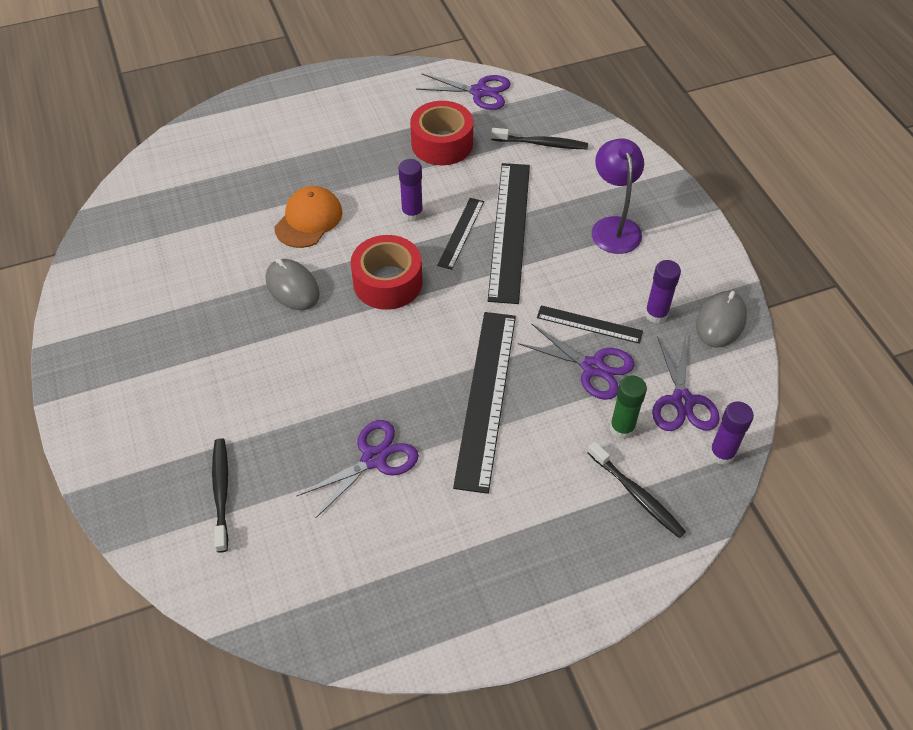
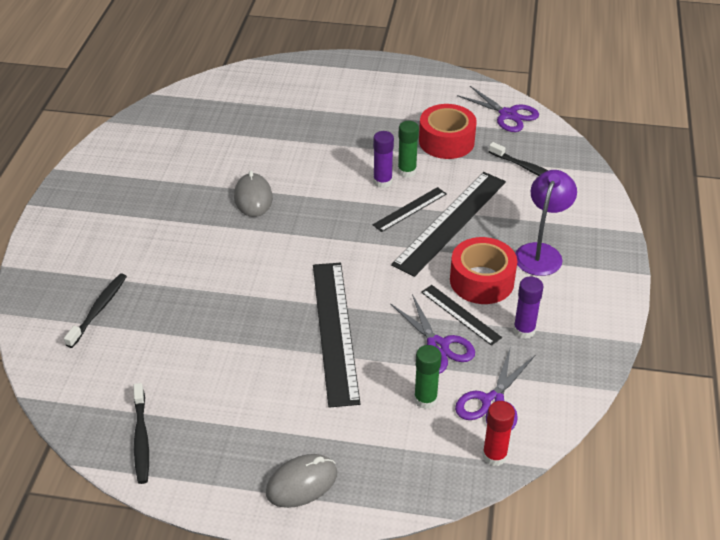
camera: 30 degrees right, 10 degrees down
(308, 220) = (301, 157): orange cap -> none
(374, 459) = (218, 335): purple scissors -> none
(387, 282) = (325, 222): red tape -> red tape (481, 281)
(427, 192) = (407, 171): none -> green glue stick
(486, 397) = (335, 331): black ruler -> black ruler turned 45 degrees counterclockwise
(637, 495) = (397, 452): black toothbrush -> black toothbrush (141, 438)
(720, 322) = (577, 359): grey mouse -> grey mouse (302, 483)
(721, 453) = (494, 455): purple glue stick -> red glue stick

